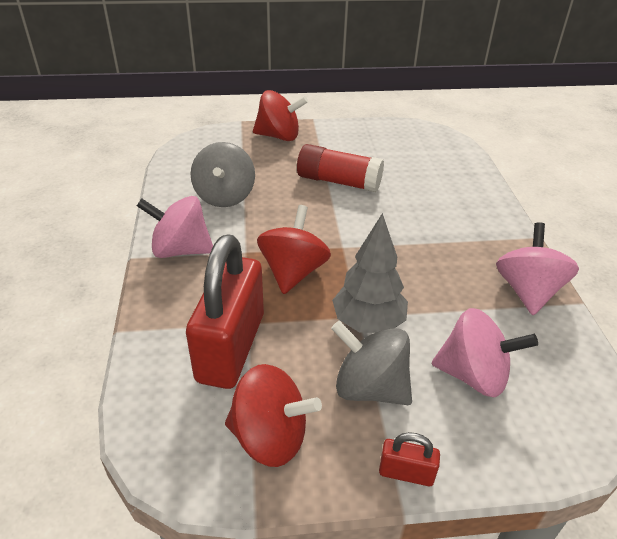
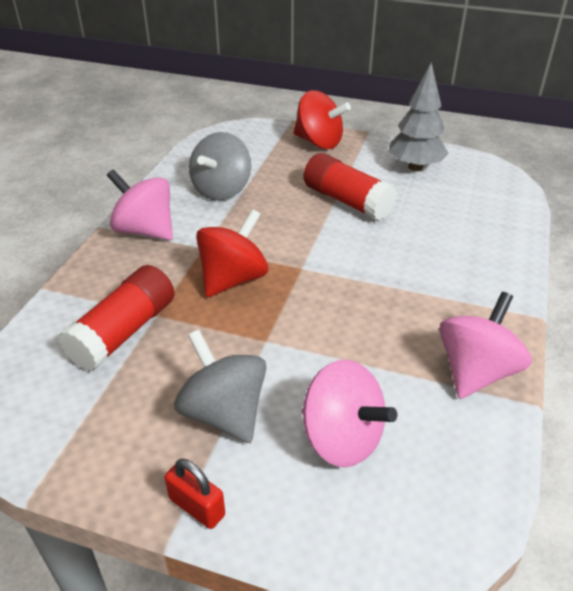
camera: 25 degrees right, 0 degrees up
(231, 347) = (124, 332): red padlock -> red glue stick
(270, 437) = (98, 425): red spinning top -> none
(368, 323) = (270, 350): grey tree -> grey tree (415, 167)

